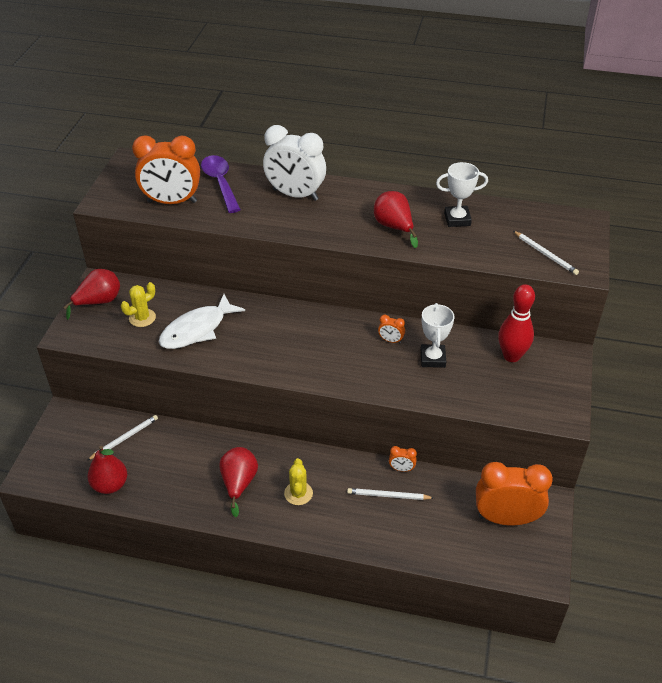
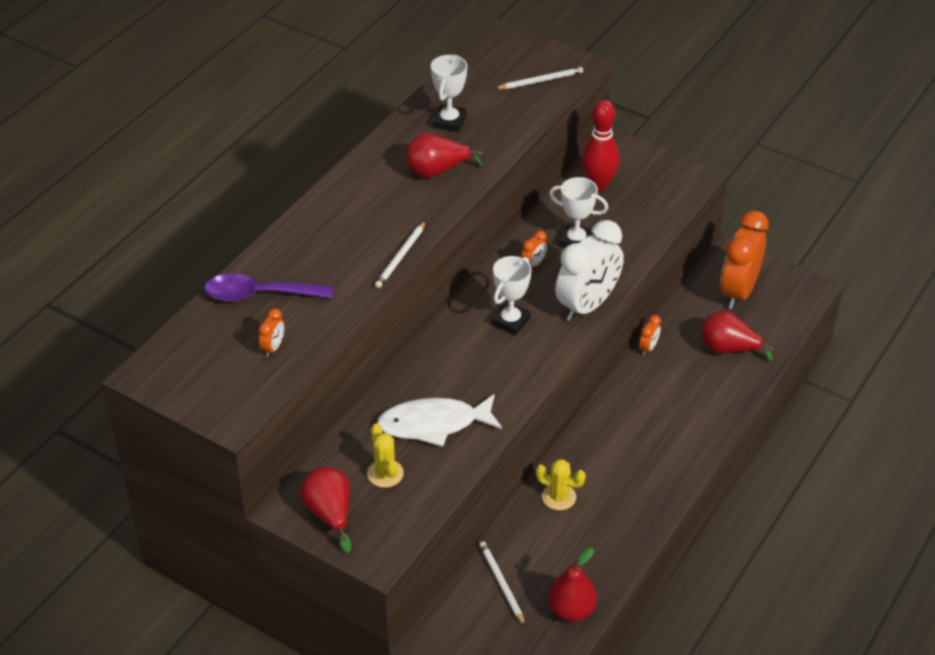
camera: 70 degrees left, 0 degrees up
(172, 202) = (273, 348): orange clock -> orange clock, size x0.41
(197, 329) = (434, 424): white fish -> white fish turned 105 degrees clockwise
(239, 483) = (615, 488): red pear -> red pear (728, 349)
(295, 195) = (327, 234): white clock -> white clock (587, 305)
(298, 493) = (649, 440): yellow cactus -> yellow cactus (559, 497)
(320, 343) = (510, 321): none -> white trophy
(388, 496) = (679, 368): white pencil -> white pencil (401, 256)

